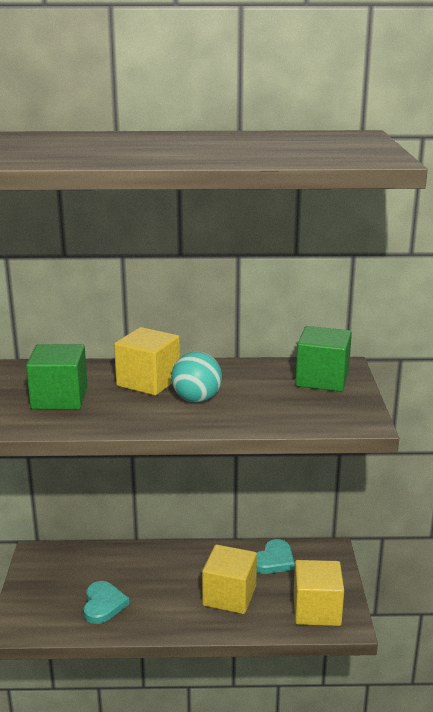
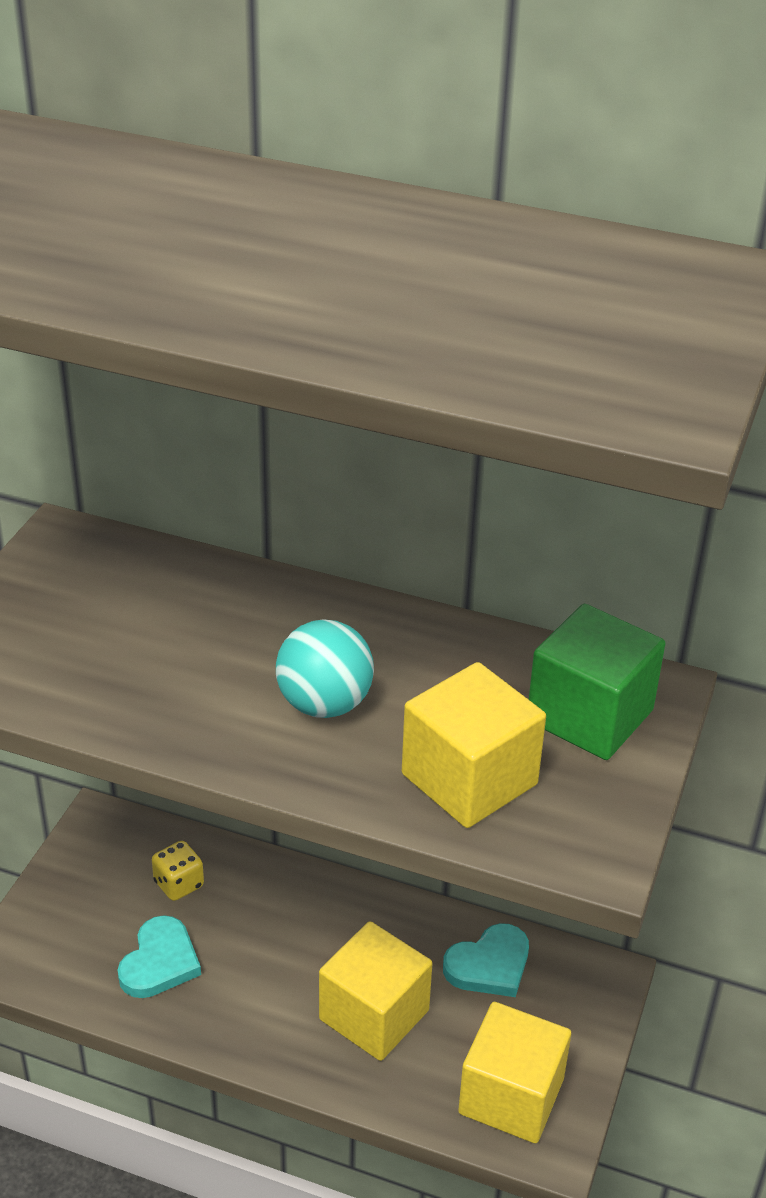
camera: 20 degrees right, 15 degrees up
(59, 398) = (93, 634): green cube -> none
(95, 569) = (179, 884): none -> yellow dice
(148, 382) = (266, 634): yellow cube -> yellow cube (469, 779)

